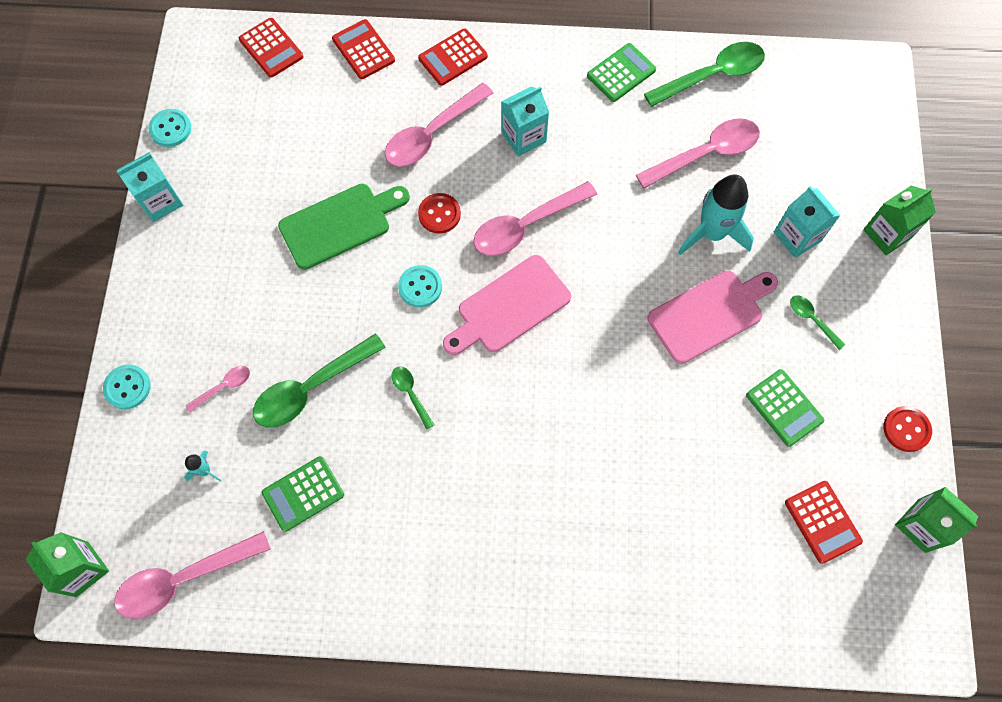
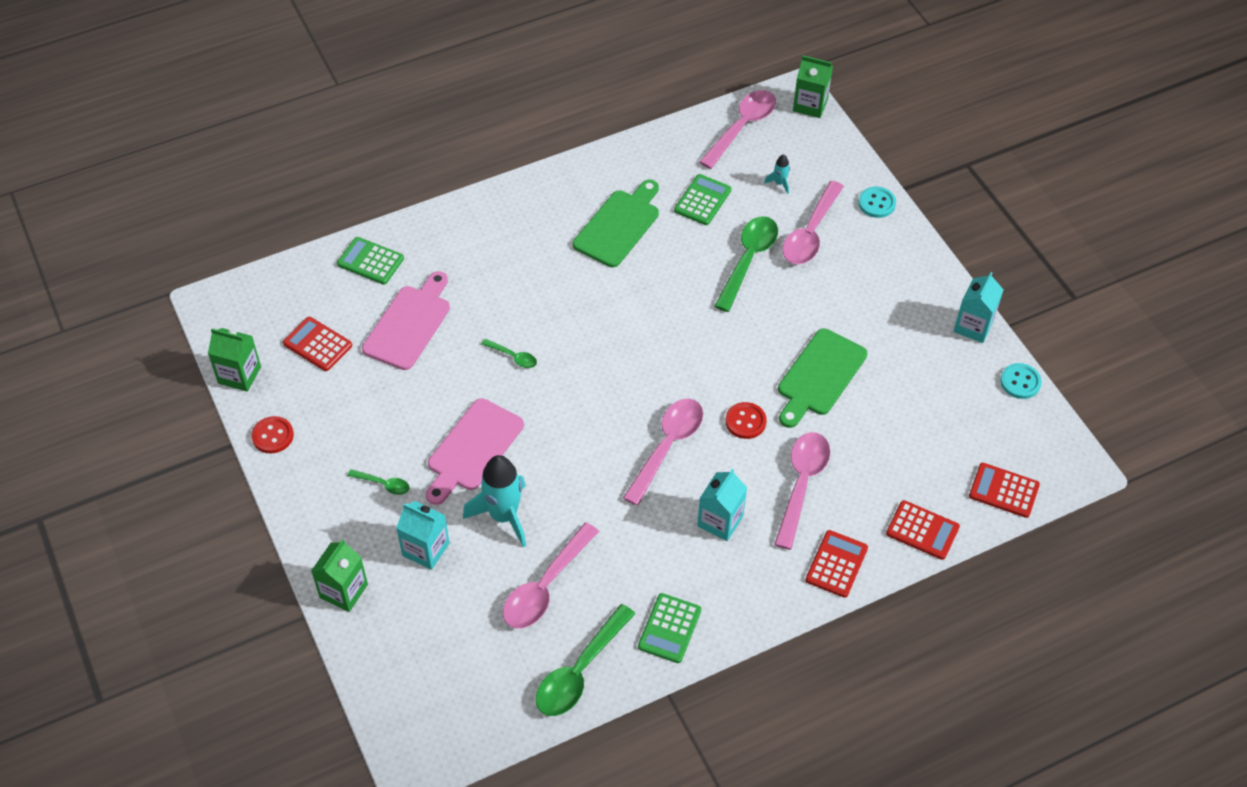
camera: 150 degrees right, 15 degrees down
(224, 387) = (810, 233): pink spoon -> pink spoon, size x2.06
(410, 394) = (673, 288): green spoon -> green spoon (513, 357)
(416, 508) = (619, 225): none -> green cutting board
(420, 287) = (720, 361): turquoise button -> none
(509, 307) = (639, 379): pink cutting board -> pink cutting board (409, 324)
(784, 408) = (379, 407): green calculator -> green calculator (370, 261)

